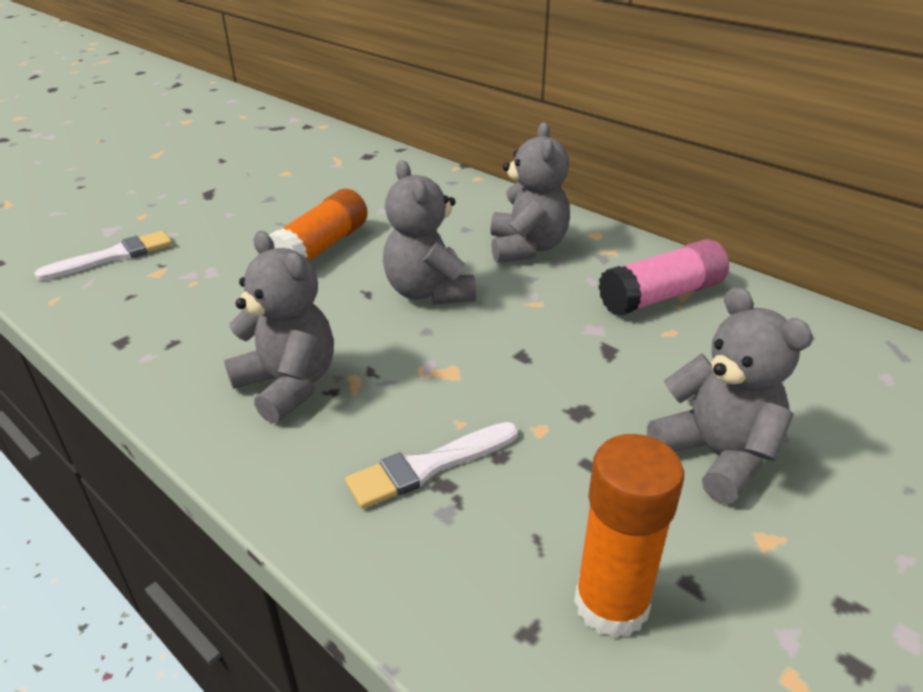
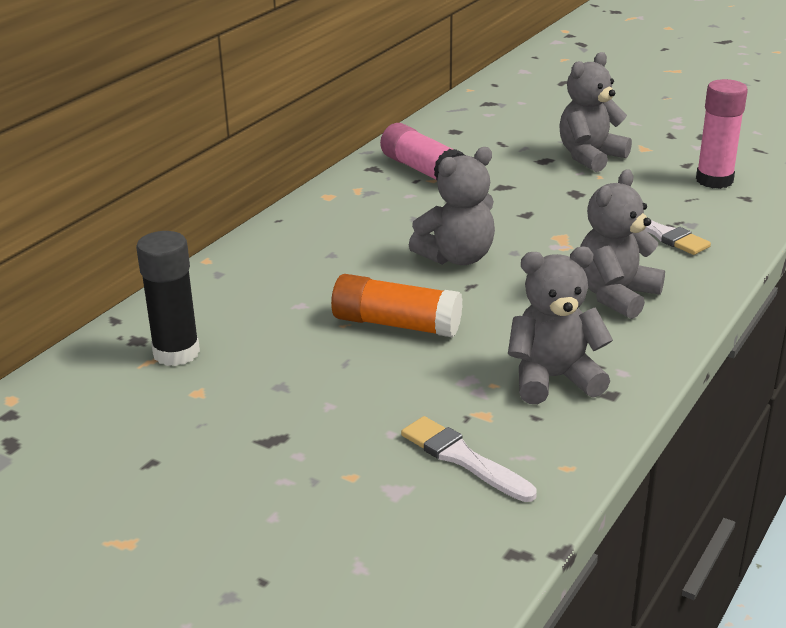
camera: 100 degrees left, 5 degrees down
(340, 166) = (176, 353): none -> black glue stick
(527, 248) = (363, 223): grey teddy bear -> grey teddy bear (553, 379)
(611, 604) = (714, 180): orange glue stick -> pink glue stick

